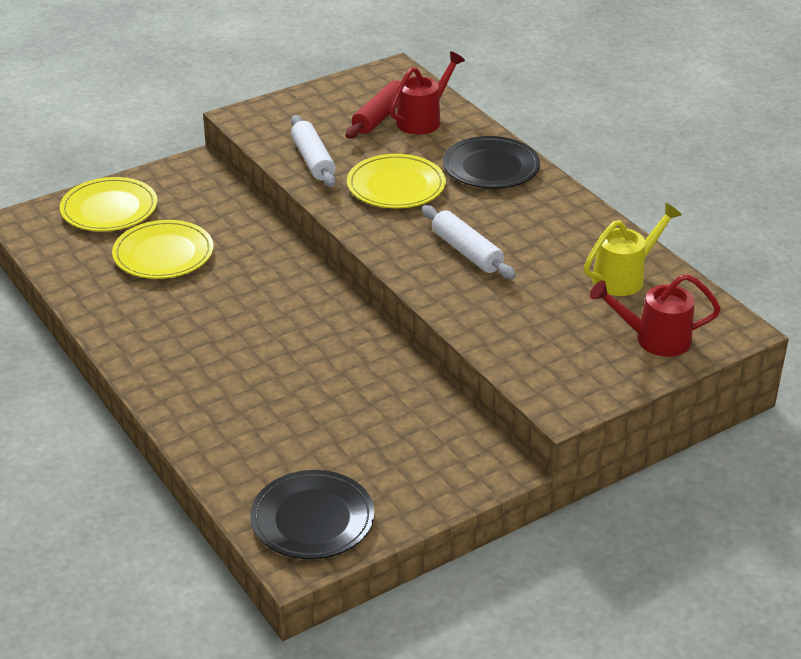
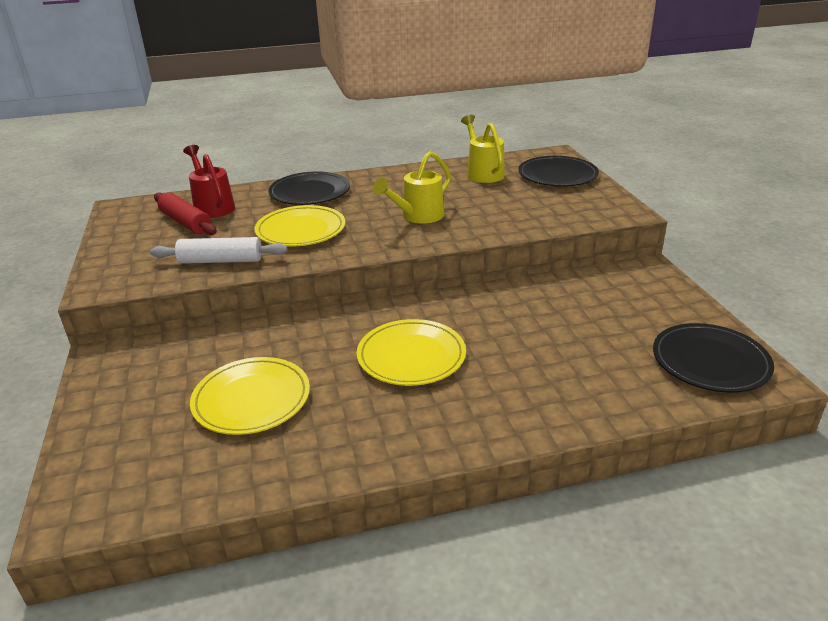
camera: 70 degrees left, 5 degrees down
(109, 209) = (123, 431): yellow plate -> yellow plate (411, 356)
(467, 252) = (418, 216): white rolling pin -> yellow watering can
(654, 339) = (557, 175): red watering can -> black plate

